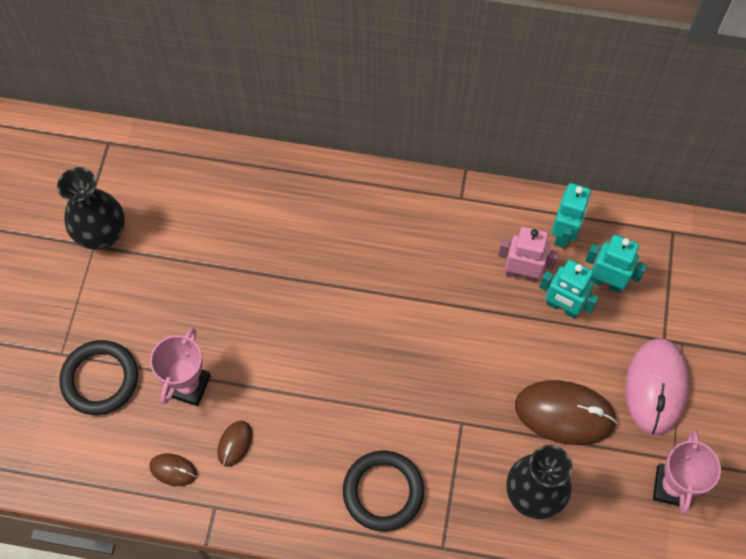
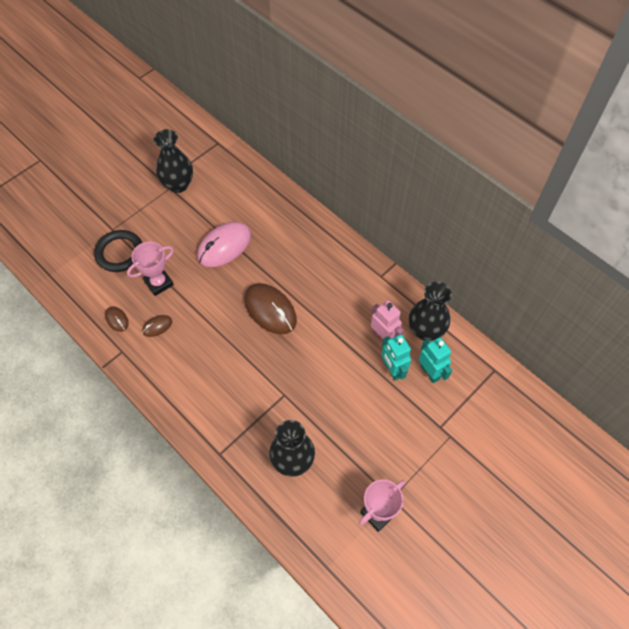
camera: 35 degrees right, 5 degrees down
(383, 492) = (212, 402): black ring -> none
(564, 234) = (425, 331): turquoise robot -> black vase
(564, 413) = (346, 428): brown mouse -> brown mouse (270, 310)
(656, 387) = (413, 450): pink mouse -> pink mouse (224, 246)

